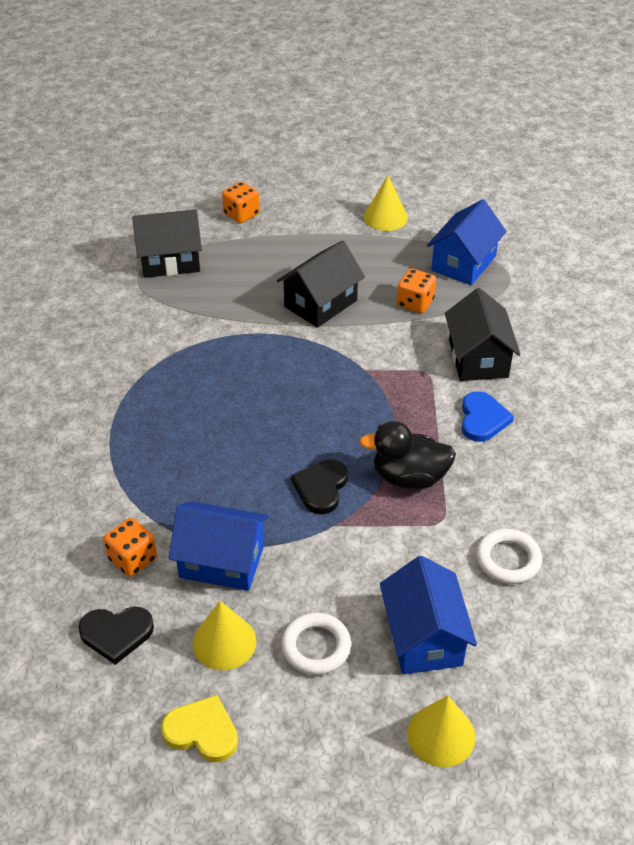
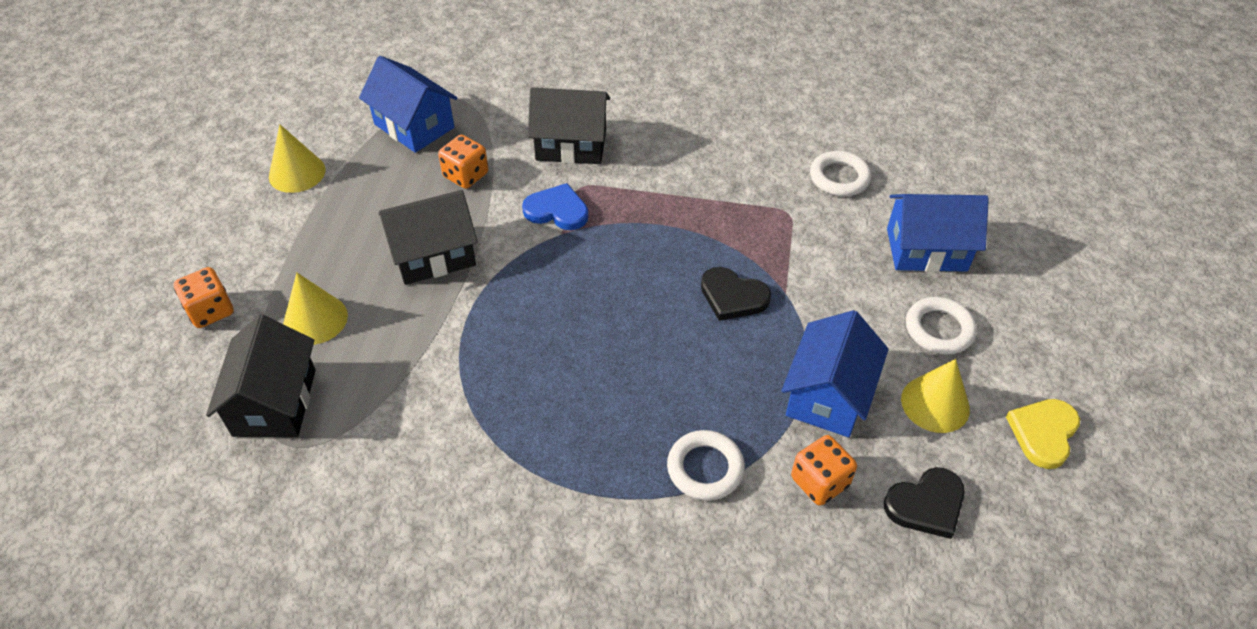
camera: 80 degrees left, 5 degrees up
(116, 634) = (926, 504): black heart -> black heart turned 60 degrees clockwise
(139, 486) = (705, 468): none -> white ring
(320, 303) = (433, 255): black house -> black house turned 75 degrees counterclockwise
(409, 477) = (729, 226): black duck -> none
(441, 735) = (1028, 257): yellow cone -> yellow cone (315, 319)
(482, 419) = (659, 159): blue heart -> blue heart (557, 210)

